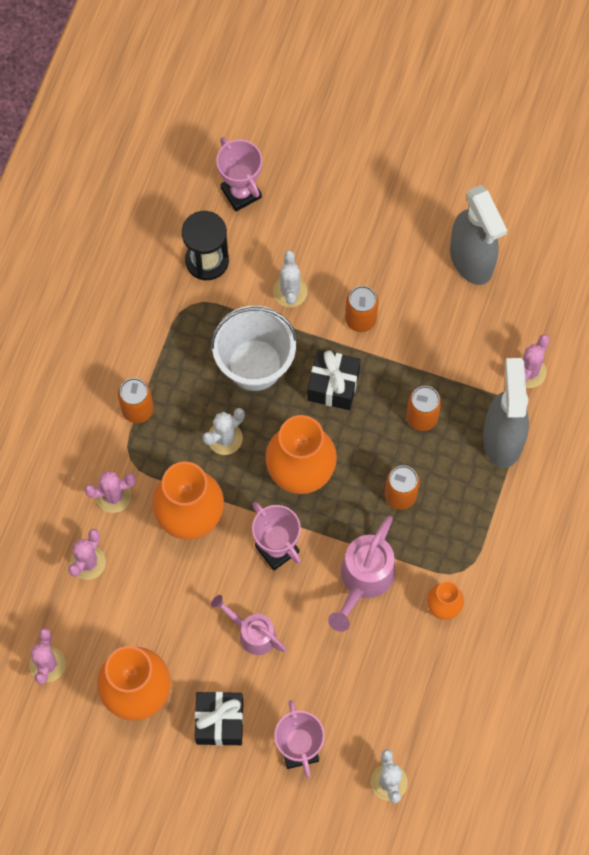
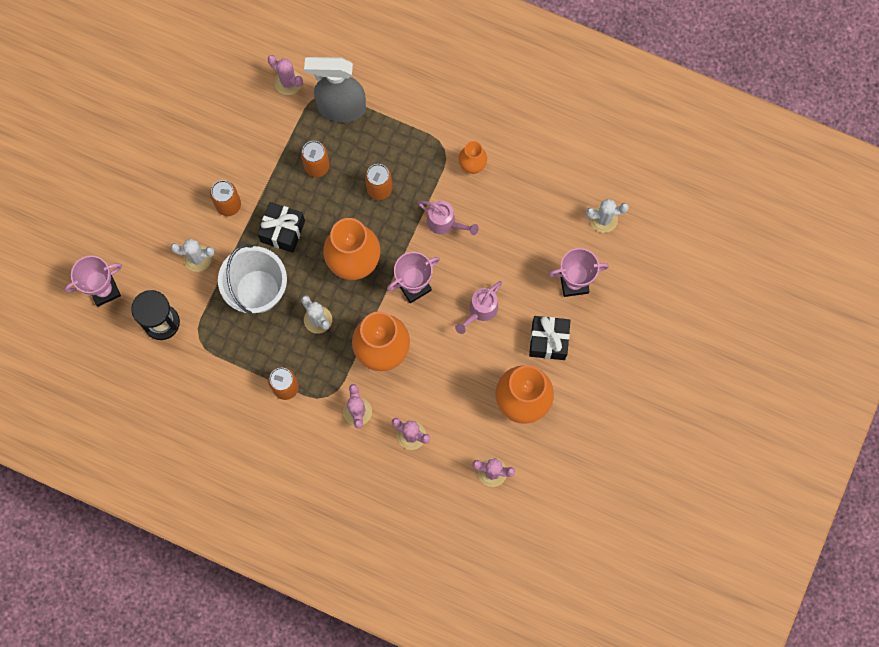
camera: 85 degrees left, 5 degrees up
(363, 580) = (445, 223): pink watering can -> pink watering can, size x0.66
(471, 260) = (189, 115): grey spray bottle -> none

